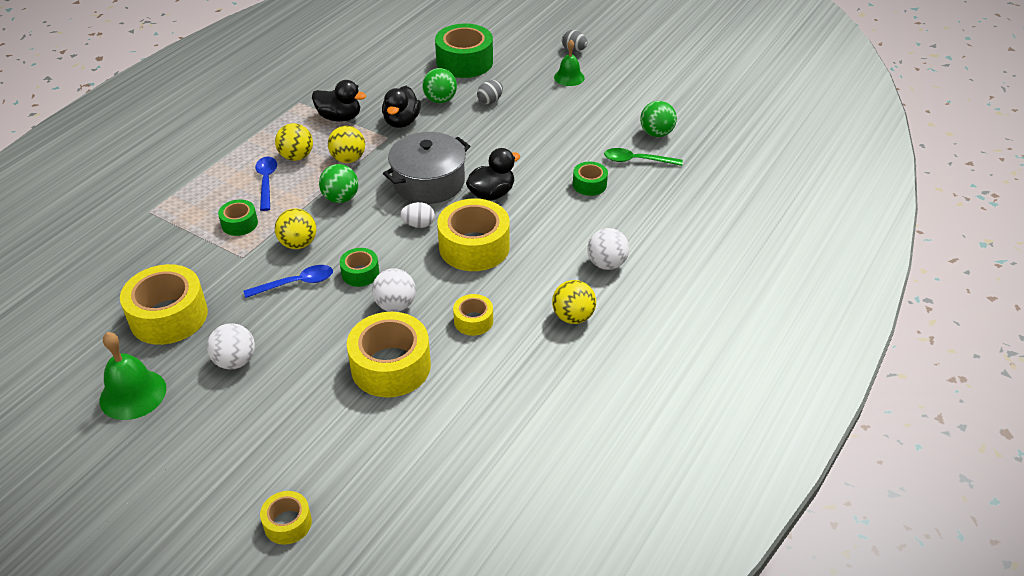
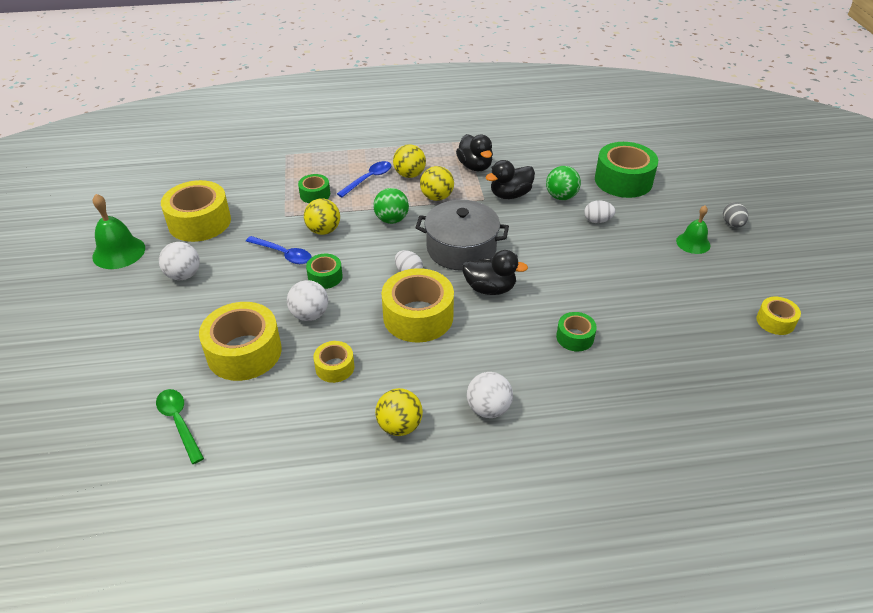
camera: 50 degrees right, 0 degrees up
(287, 523) = (51, 395): yellow tape -> yellow tape (775, 321)
(490, 101) = (597, 221): grey egg -> white egg
(636, 160) = (646, 348): green spoon -> green spoon (179, 422)
(656, 133) = (701, 339): green ball -> none

